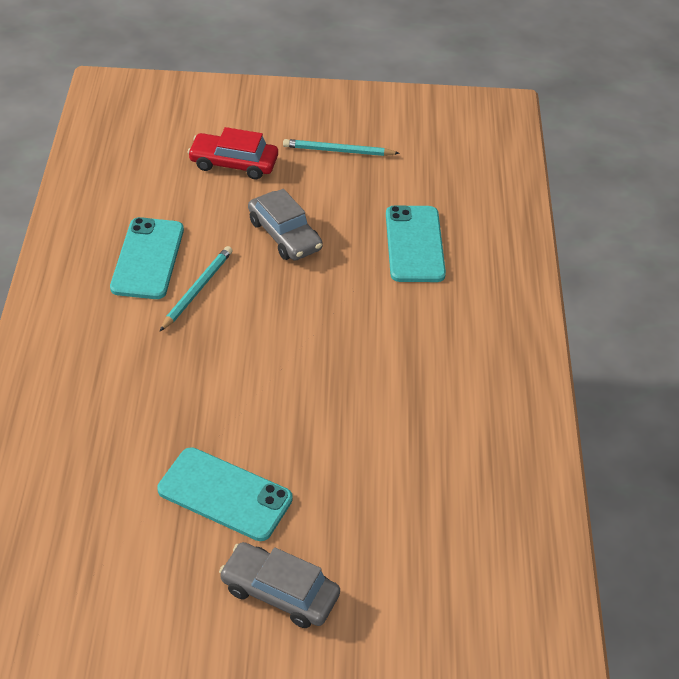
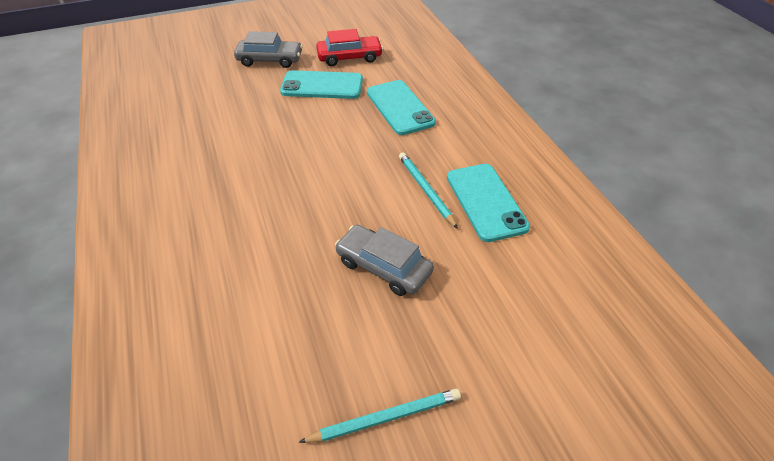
camera: 160 degrees right, 0 degrees up
(197, 289) = (425, 190): turquoise pencil -> turquoise pencil turned 150 degrees clockwise
(233, 163) = (495, 340): red car -> red car (349, 57)
(414, 244) = (244, 305): turquoise phone -> turquoise phone (399, 107)

